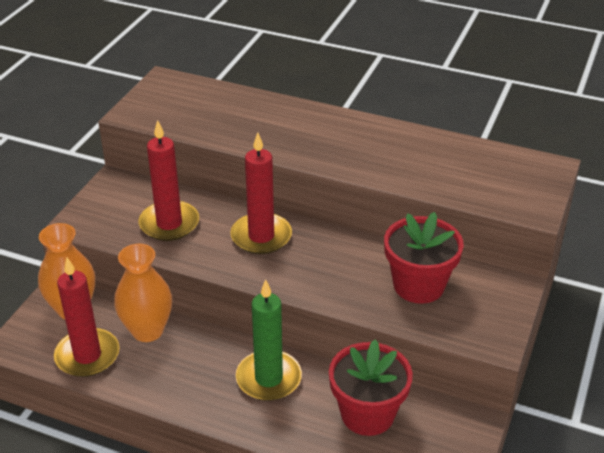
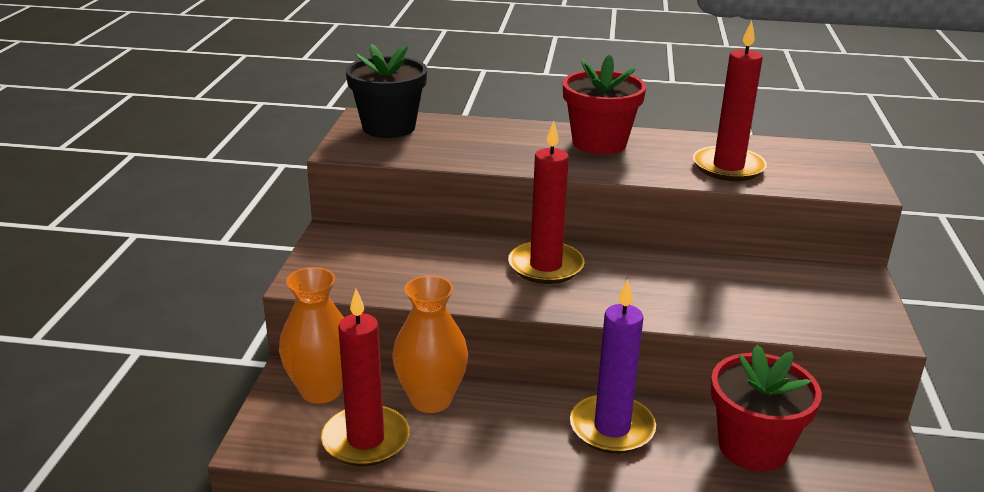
camera: 15 degrees left, 10 degrees down
(169, 224) = (426, 267): red candle -> red candle (728, 167)
(177, 93) = (389, 127): none -> black flower pot
(268, 378) = (612, 428): green candle -> purple candle
(418, 285) = (757, 290): red flower pot -> red flower pot (599, 143)

